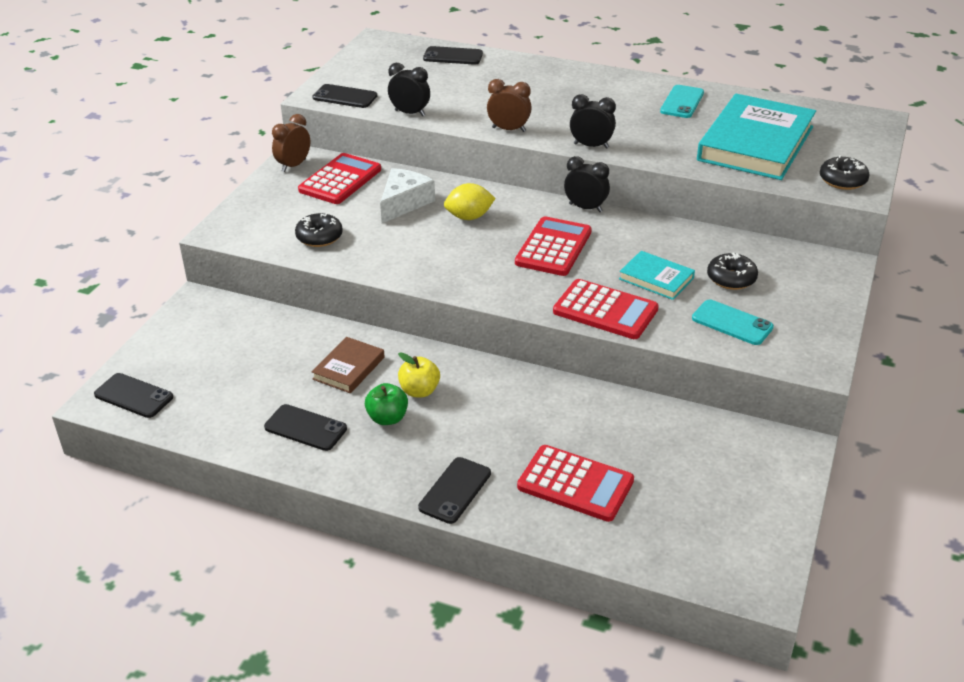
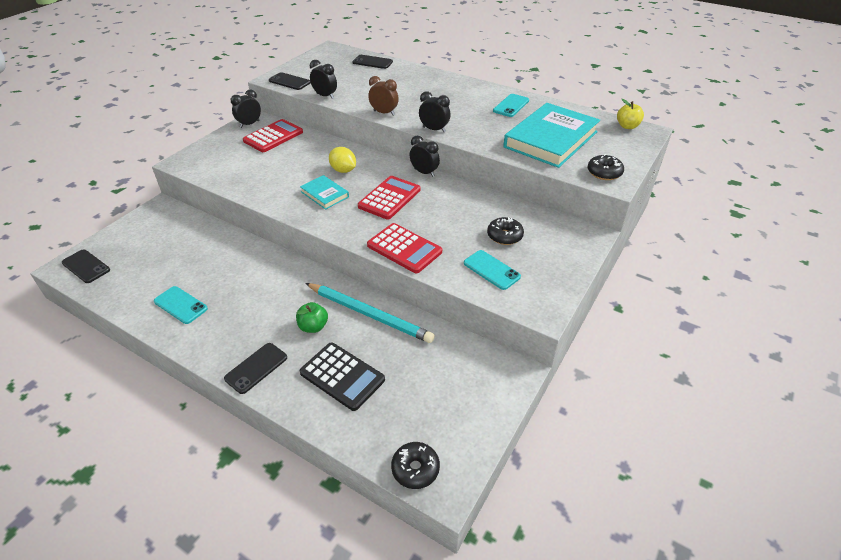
camera: 10 degrees right, 5 degrees up
(294, 165) = (249, 124): brown clock -> black clock
(305, 428) = (180, 305): black phone -> turquoise phone
(319, 237) = (239, 173): black donut -> black donut (415, 469)
(349, 368) = (230, 266): brown book -> none
(387, 418) = (237, 305): green apple -> green apple (313, 327)
(404, 203) = (306, 156): white cheese -> none
(419, 391) = (268, 288): yellow apple -> yellow apple (627, 126)
(469, 217) = (343, 170): yellow lemon -> yellow lemon turned 45 degrees clockwise
(575, 484) = (342, 376): red calculator -> black calculator
(576, 405) = (369, 314): none -> turquoise pencil
(656, 278) = (451, 229): turquoise book -> turquoise book (324, 194)

